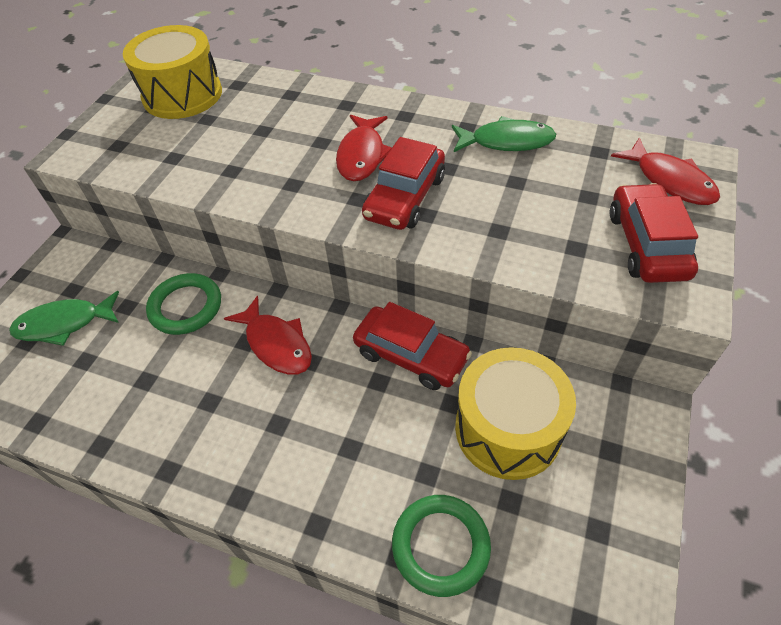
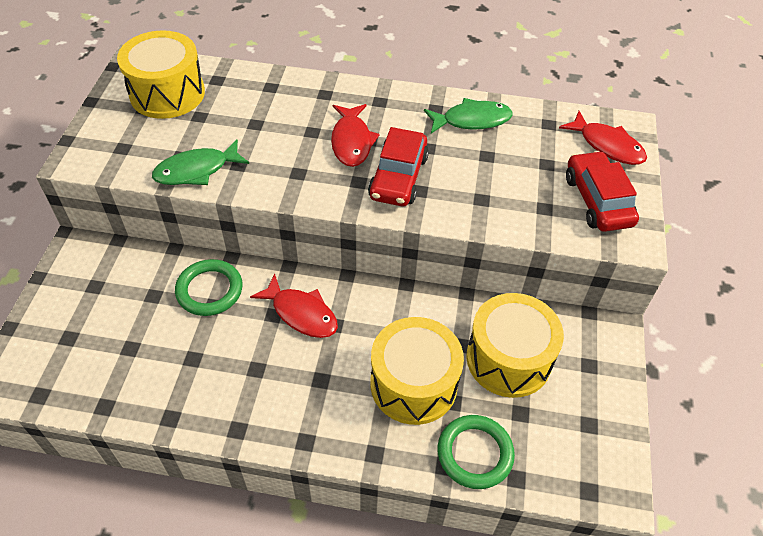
camera: 15 degrees left, 0 degrees up
(64, 324) = (99, 318): green fish -> green fish (196, 170)
(384, 444) = (413, 384): none -> yellow drum
(411, 355) = (419, 310): red car -> none

